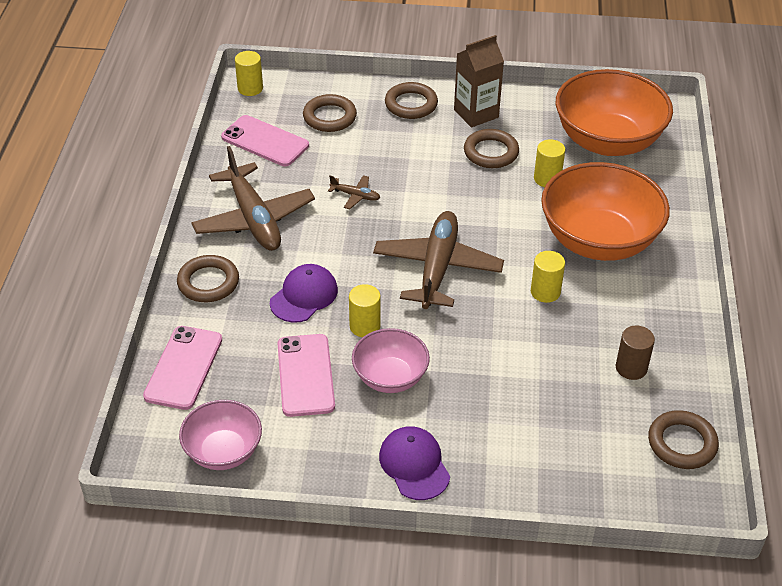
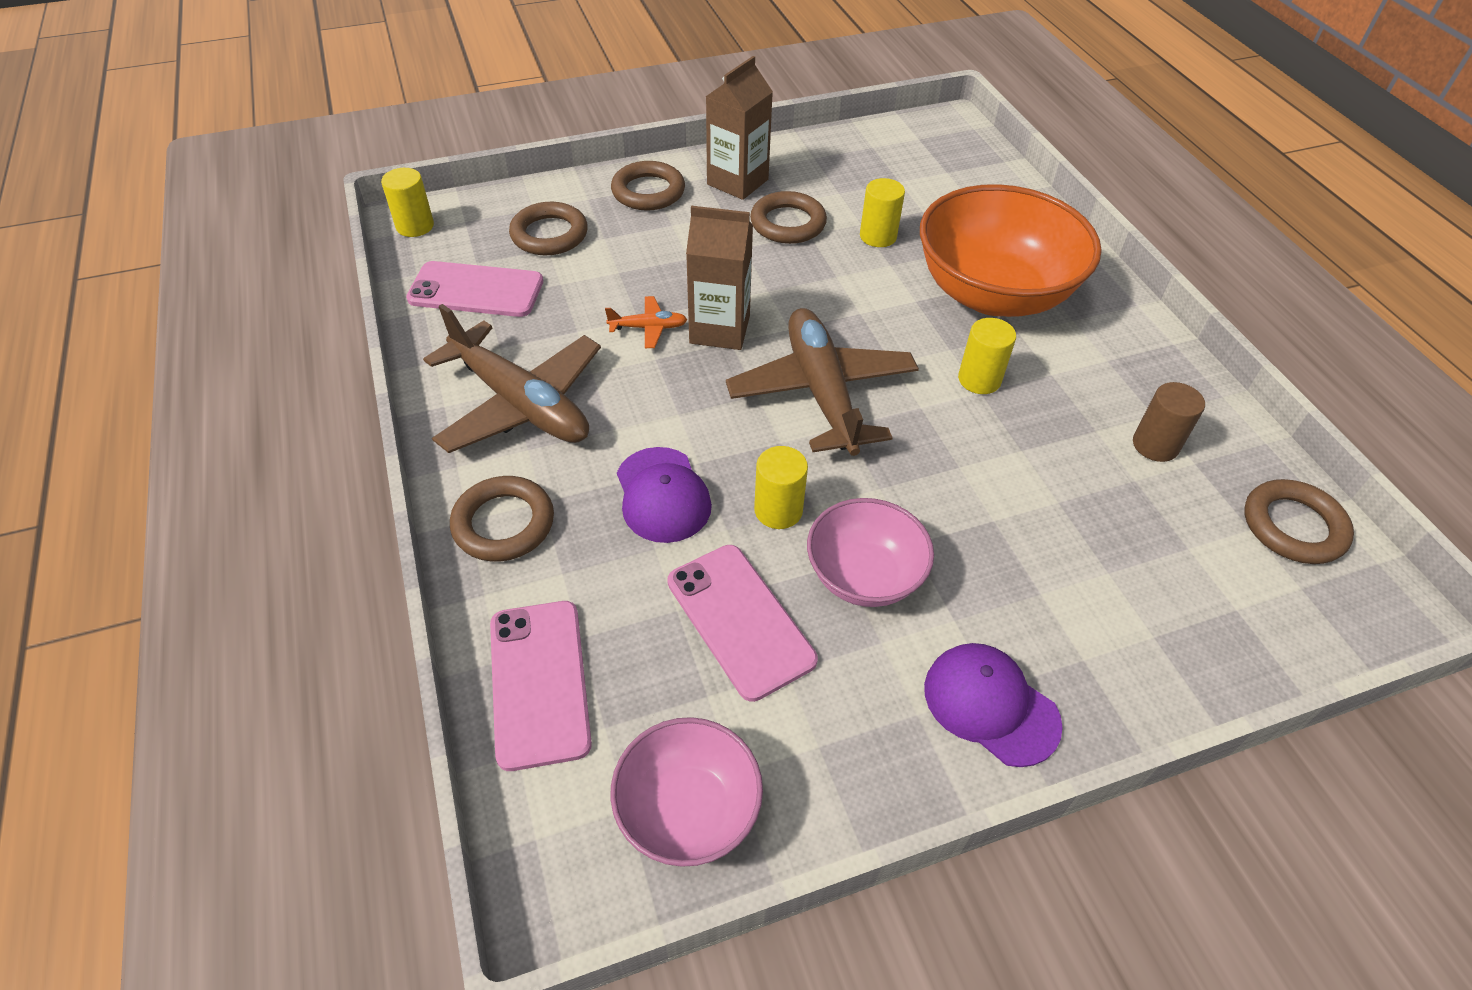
camera: 25 degrees left, 5 degrees up
(304, 296) = (662, 495): purple cap -> purple cap turned 150 degrees clockwise
(355, 196) = (648, 328): brown plane -> orange plane
(399, 210) = (719, 329): none -> brown carton
(607, 141) = (914, 173): orange bowl -> none

